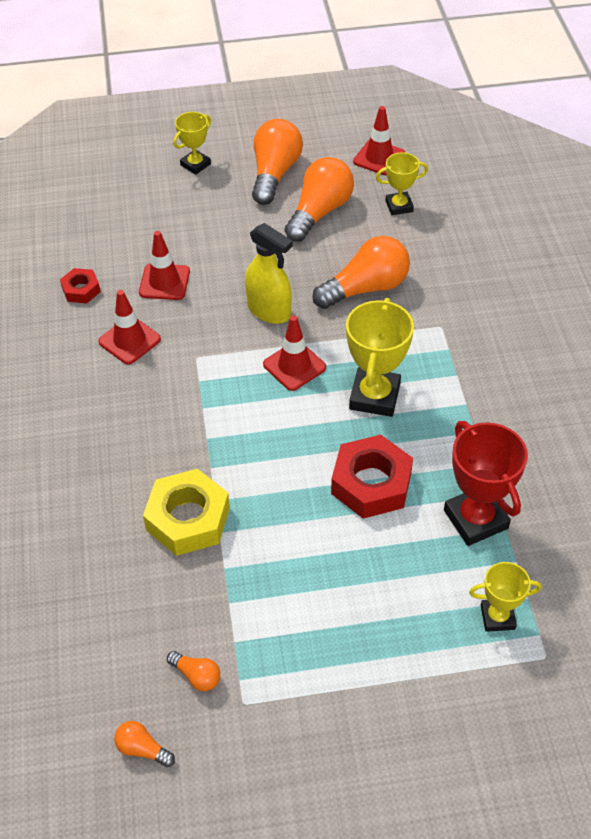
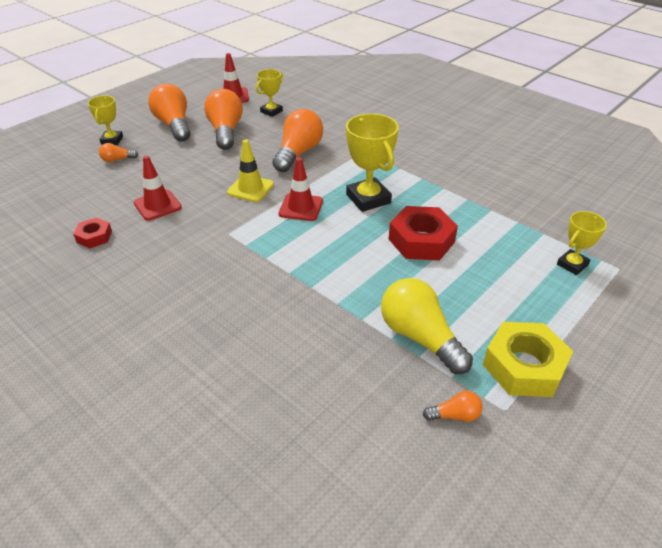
camera: 40 degrees left, 10 degrees down
(129, 340) = (167, 247): red traffic cone -> none
(142, 749) = (479, 494): orange light bulb -> orange light bulb (117, 160)
(188, 519) = (331, 324): yellow nut -> yellow nut (524, 366)
(249, 585) = (420, 337): none -> yellow light bulb
(269, 311) = (250, 188): yellow spray bottle -> yellow traffic cone
(475, 519) = (498, 226): red trophy -> none

